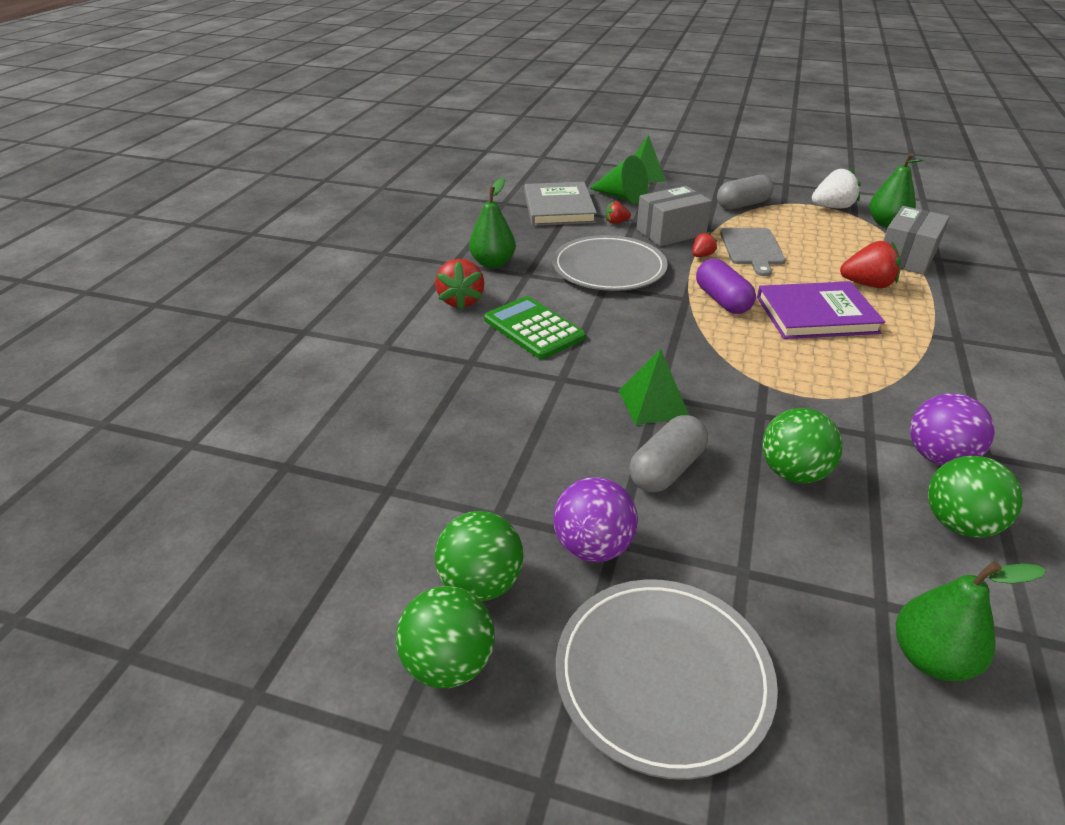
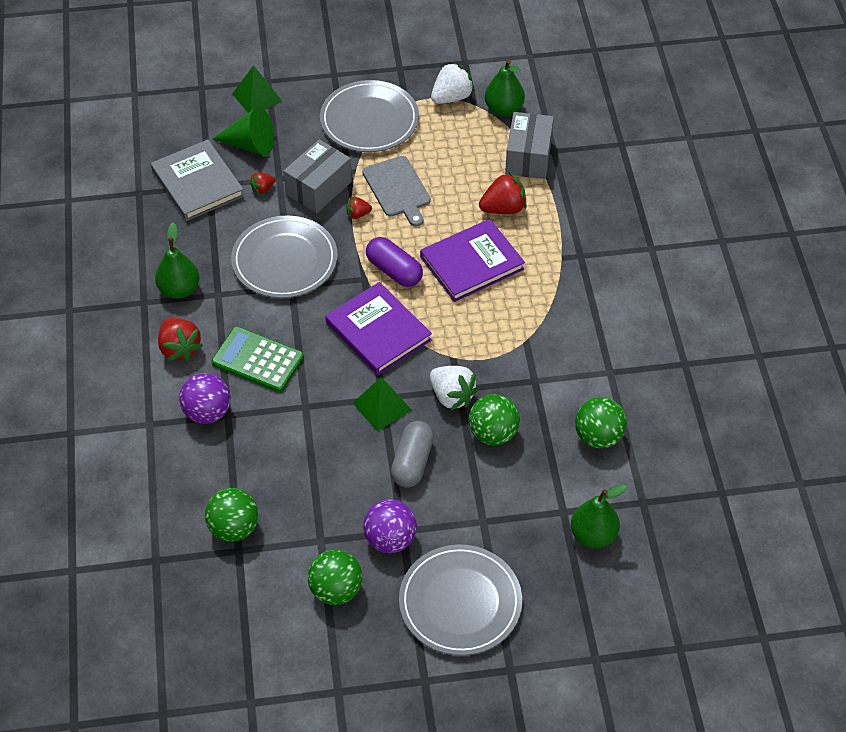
camera: 25 degrees left, 15 degrees up
(449, 663) = (344, 643): green ball -> green ball (234, 528)
(681, 340) = (378, 331): none -> purple book
(702, 255) = (358, 214): red strawberry -> red strawberry turned 120 degrees counterclockwise
(742, 205) = (369, 120): grey capsule -> grey plate
(748, 419) = (452, 396): none -> white strawberry
(938, 457) = (580, 385): purple ball -> purple ball (207, 412)

